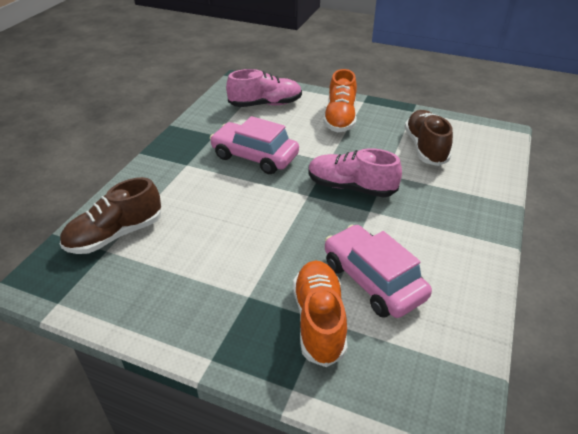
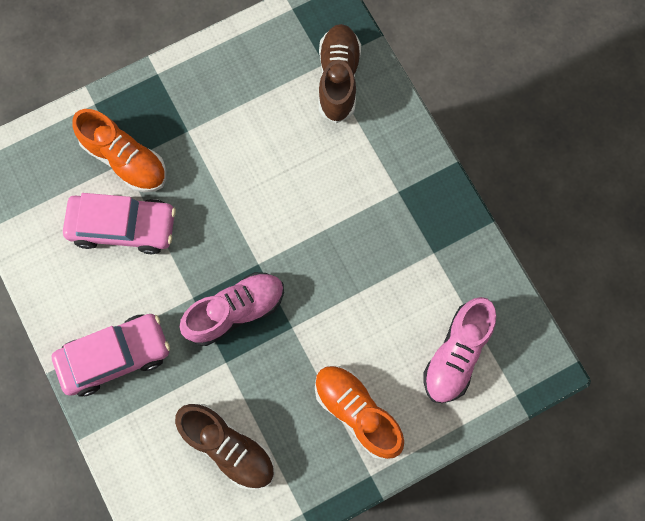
camera: 130 degrees right, 35 degrees up
(254, 156) = (358, 263): pink car -> pink car (115, 356)

